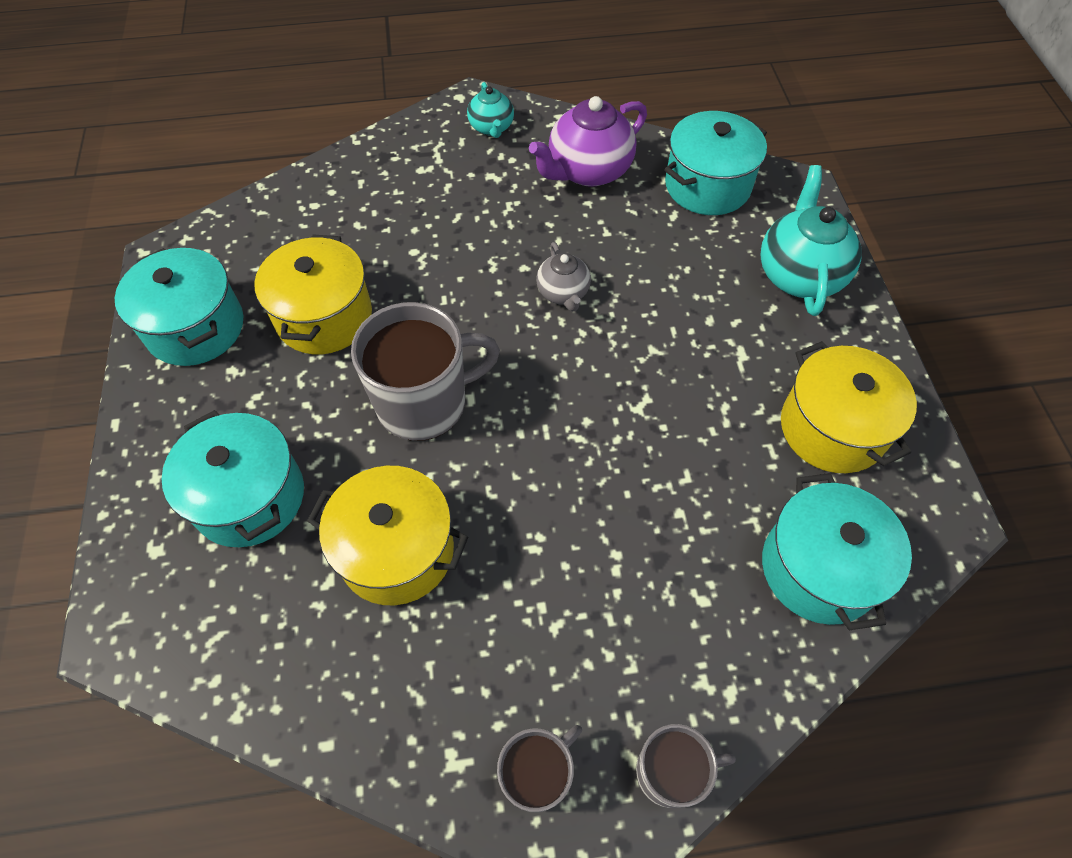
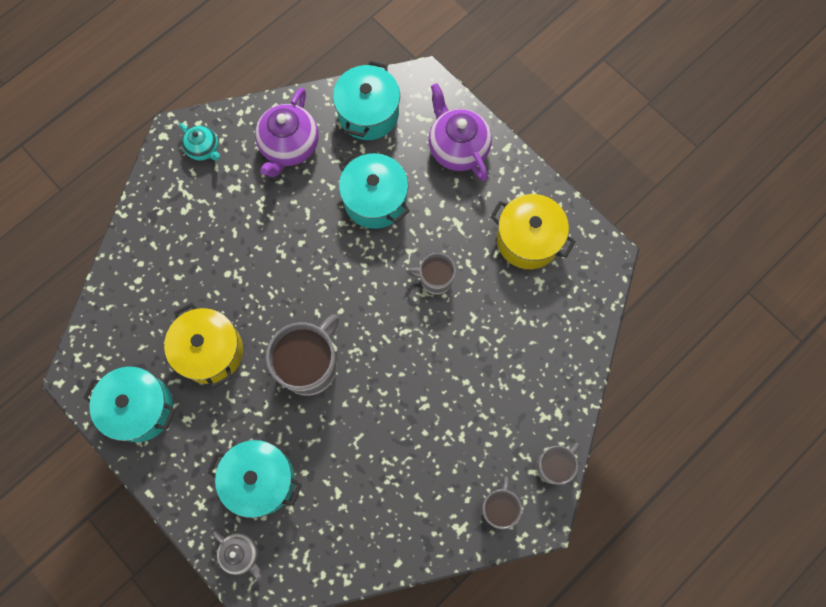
camera: 35 degrees left, 15 degrees up
(396, 551) = (359, 454): yellow pot -> none
(563, 293) = (335, 246): grey teapot -> grey teapot (241, 554)
(664, 401) = (435, 280): none -> grey mug
(799, 274) = (457, 148): turquoise teapot -> purple teapot
(819, 568) = (563, 324): turquoise pot -> turquoise pot (375, 200)

